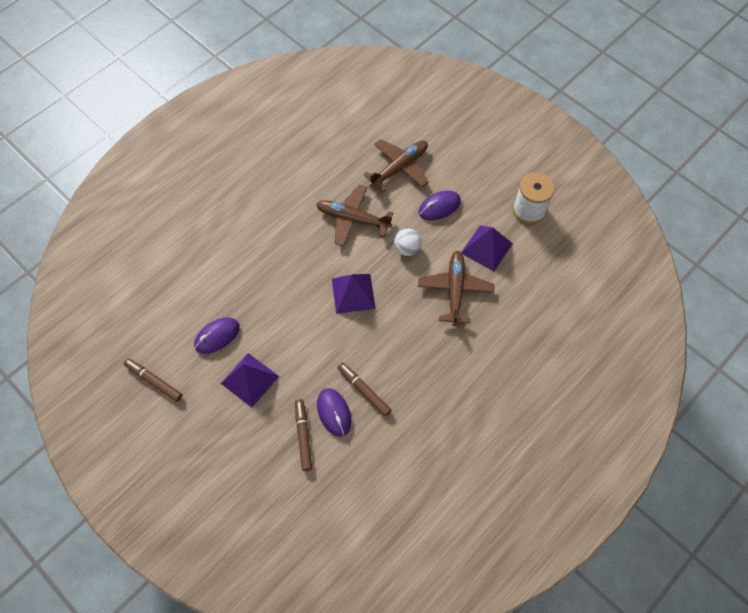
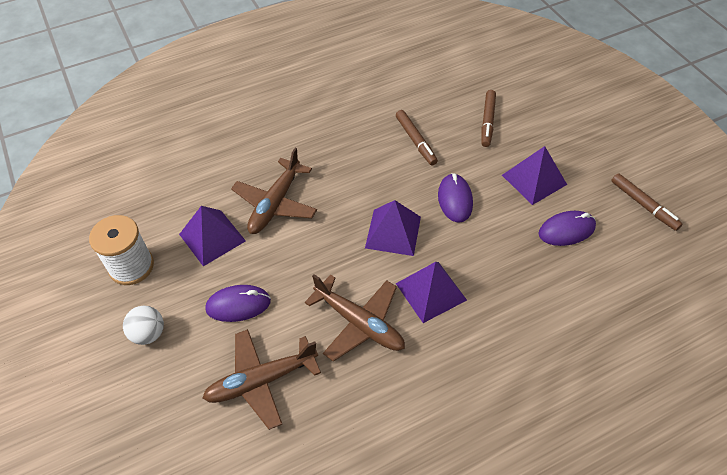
camera: 160 degrees left, 10 degrees down
(310, 255) = (431, 291): none -> purple pyramid
(334, 412) = (452, 131): purple mouse -> purple mouse (455, 200)
(407, 249) = (306, 264): white ball -> white ball (148, 333)

